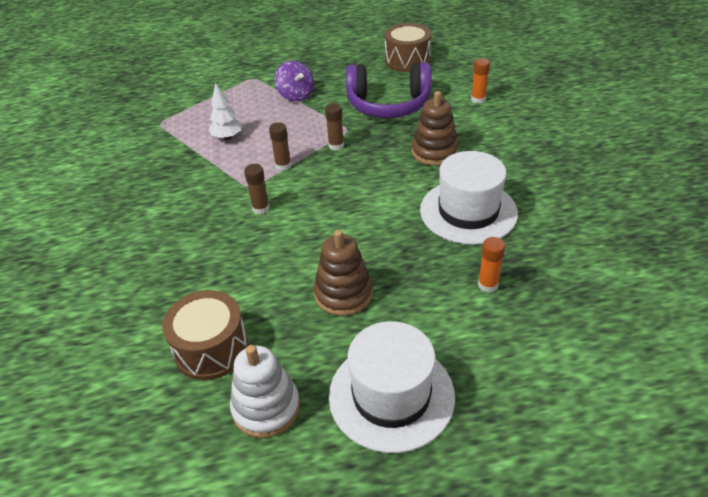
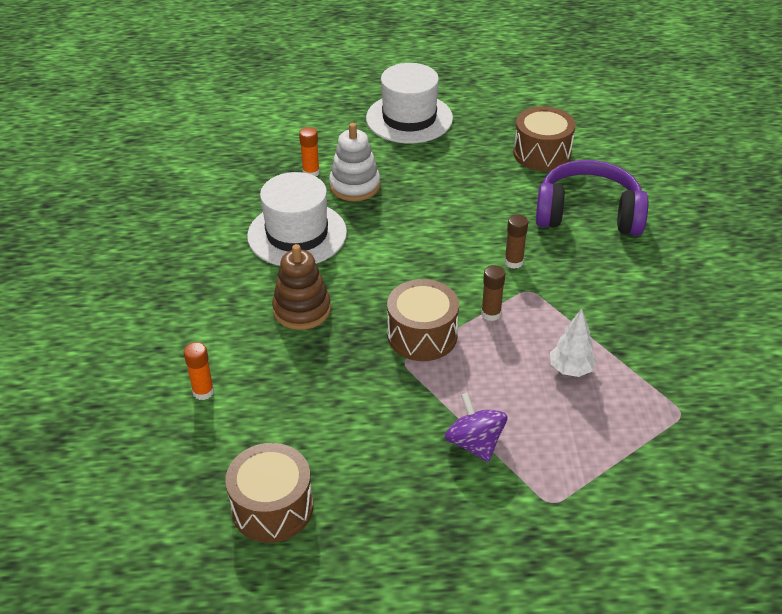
camera: 175 degrees left, 0 degrees up
(266, 408) = (496, 120): white stacking toy -> white stacking toy (355, 186)
(336, 146) = (422, 335): brown glue stick -> brown drum
(343, 294) = (434, 178): brown stacking toy -> none
(388, 105) = (335, 400): purple headphones -> purple headphones (588, 214)

